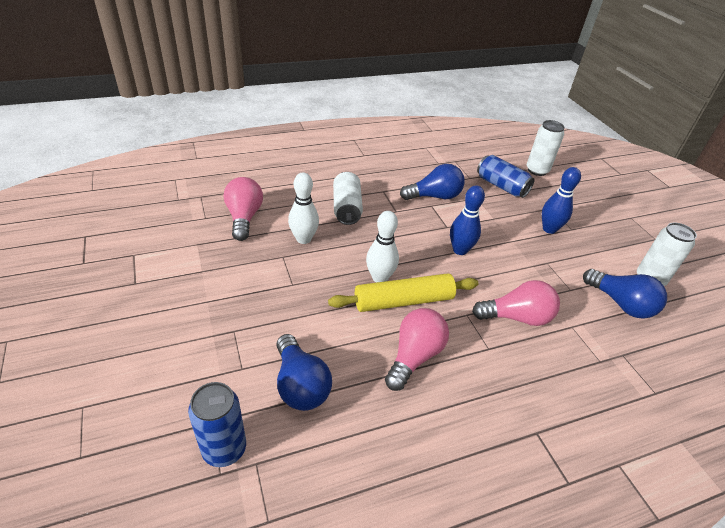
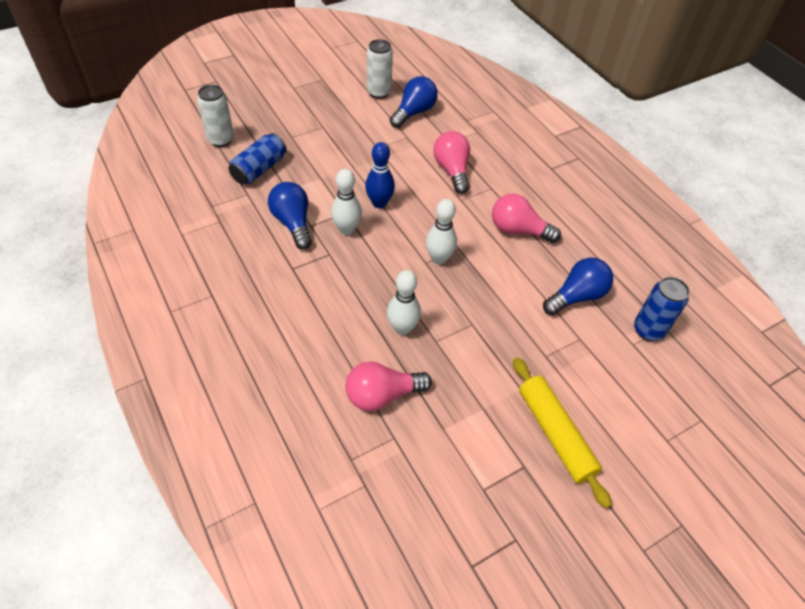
camera: 100 degrees left, 10 degrees up
(346, 208) = (335, 298): white can -> none
(403, 301) = (462, 240): yellow rolling pin -> yellow rolling pin (555, 434)
(424, 224) = (347, 229): none -> white bowling pin
(549, 229) = (327, 141): blue bowling pin -> none

